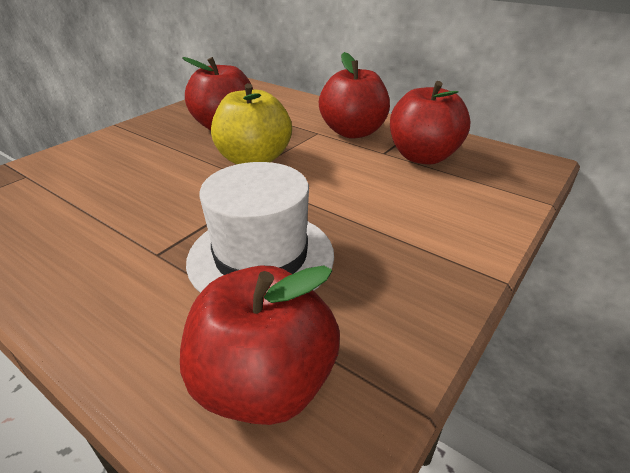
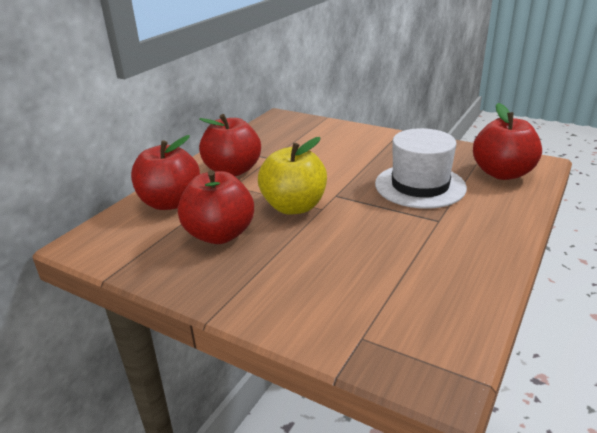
camera: 95 degrees left, 5 degrees down
(423, 157) = (276, 145): red apple -> red apple (170, 202)

